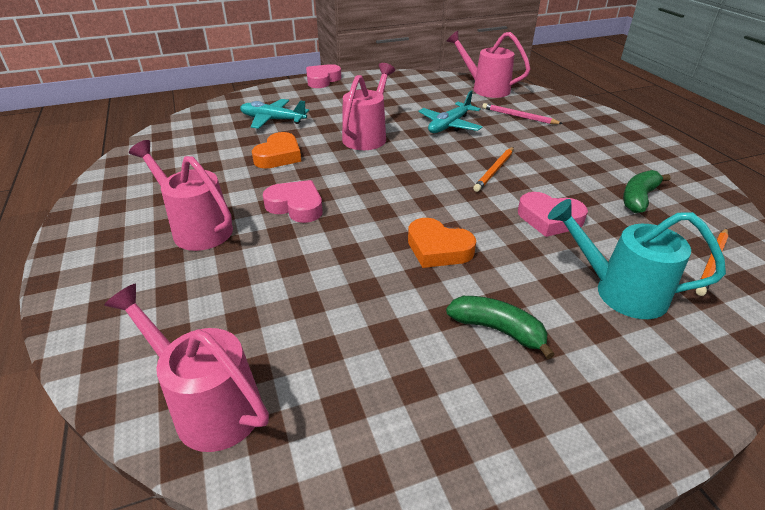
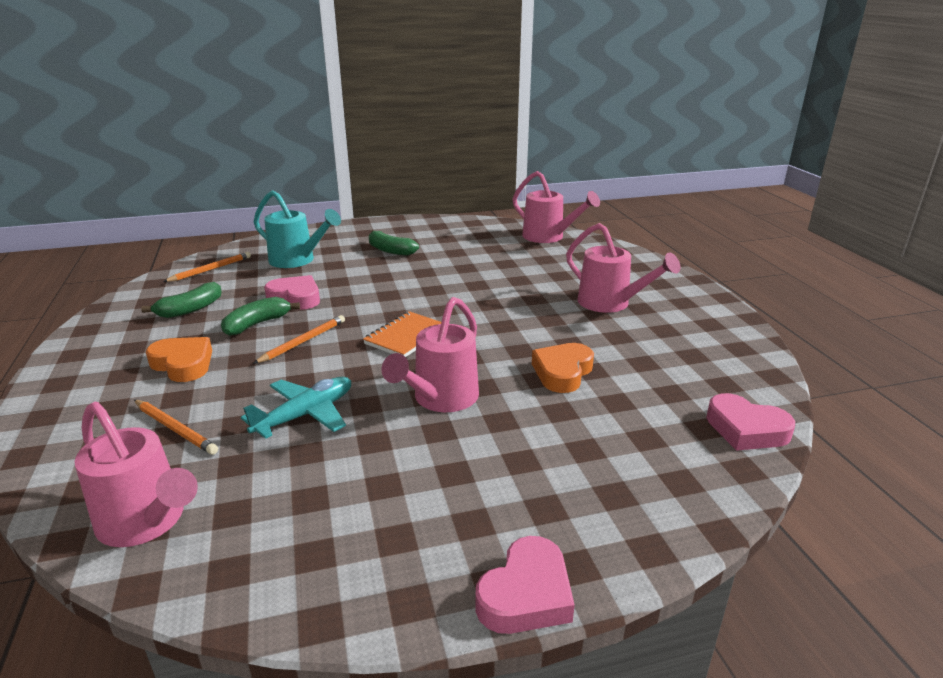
camera: 175 degrees left, 10 degrees down
(273, 120) = (598, 443): turquoise plane -> none
(296, 206) = (526, 316): pink heart -> pink heart (746, 429)
(408, 179) = (406, 336): none -> orange notebook
(438, 249) = (405, 284): orange heart -> orange heart (183, 364)
(519, 116) = (175, 428): pink pencil -> orange pencil
(553, 185) = (257, 324): none -> green banana

